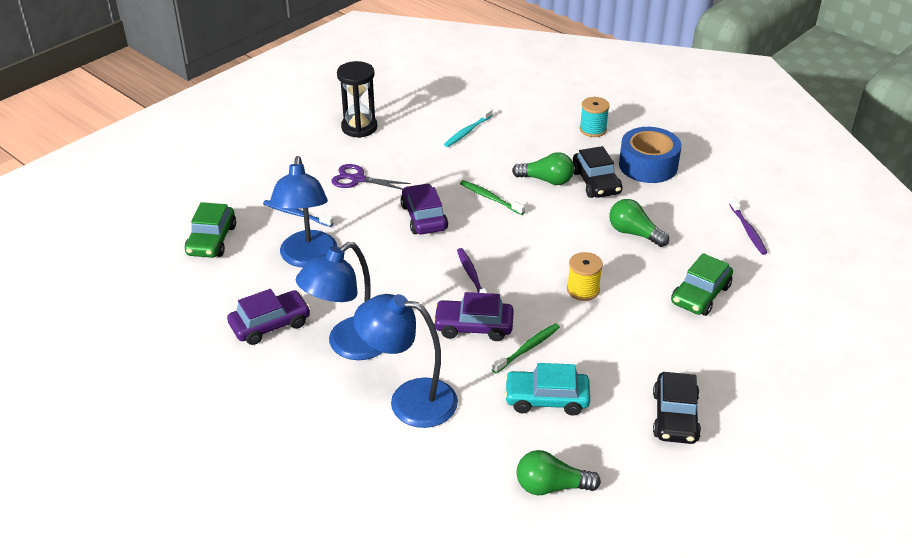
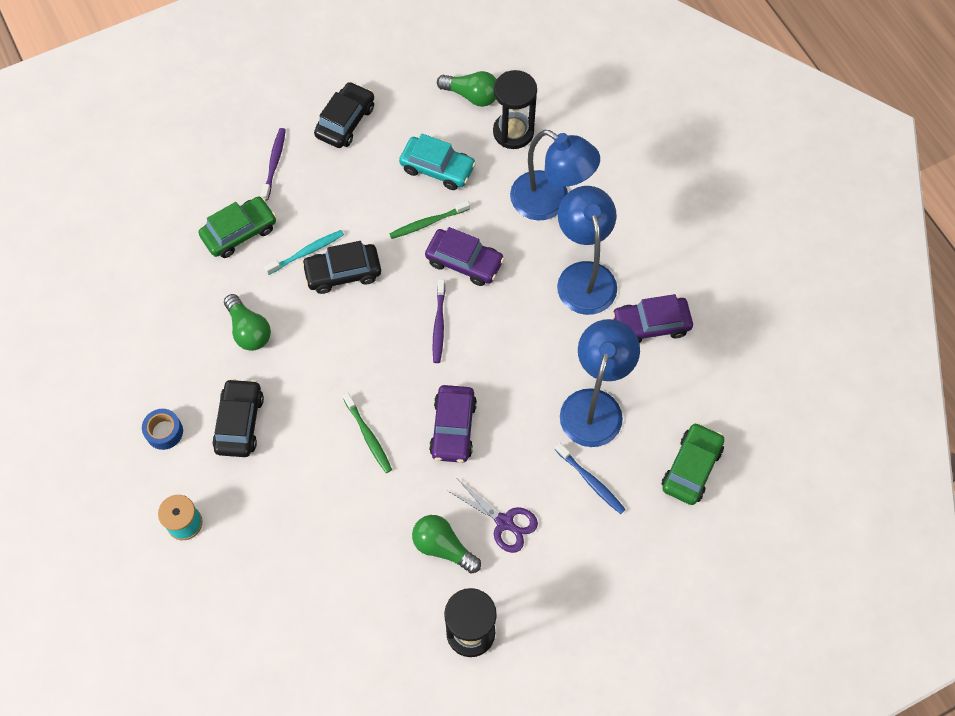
camera: 160 degrees left, 25 degrees up
(349, 346) = (584, 276): blue lamp -> blue lamp turned 75 degrees counterclockwise
(467, 132) = (338, 573): turquoise toothbrush -> turquoise toothbrush (307, 252)
(482, 459) = (513, 132): none -> black hourglass
(546, 180) = (291, 445): green light bulb -> green light bulb (443, 547)
(583, 290) = (343, 273): yellow spool -> black car
(648, 165) = (164, 432): blue tape -> blue tape, size x0.52
(748, 230) = (134, 296): purple toothbrush -> purple toothbrush (274, 163)

